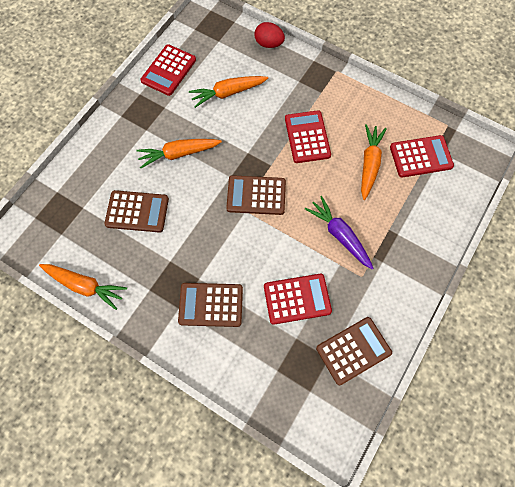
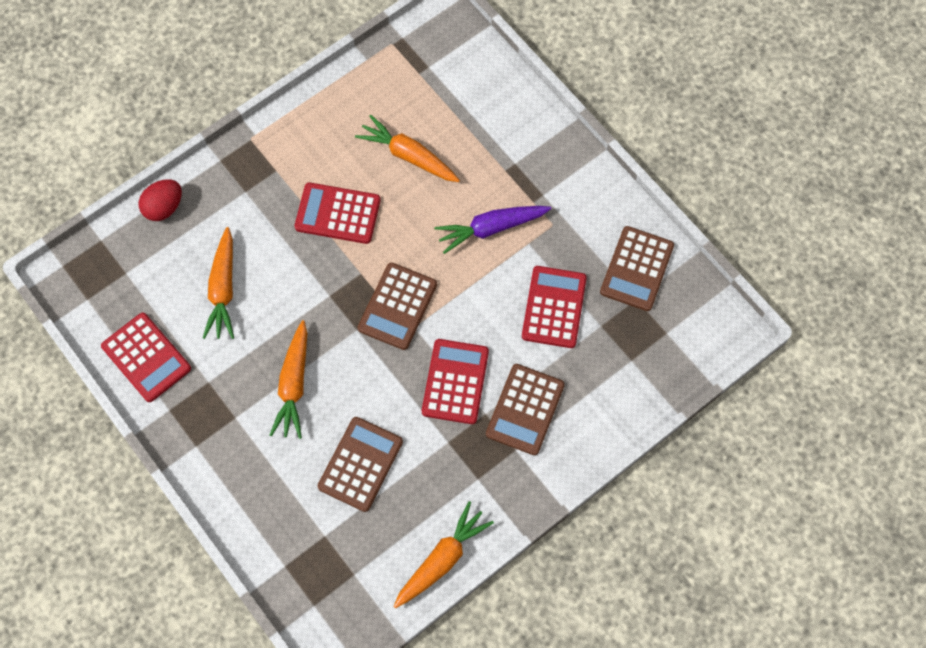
camera: 70 degrees left, 0 degrees up
(353, 350) = (636, 269): brown calculator -> brown calculator turned 150 degrees counterclockwise
(421, 157) = (423, 93): red calculator -> red calculator (455, 381)

